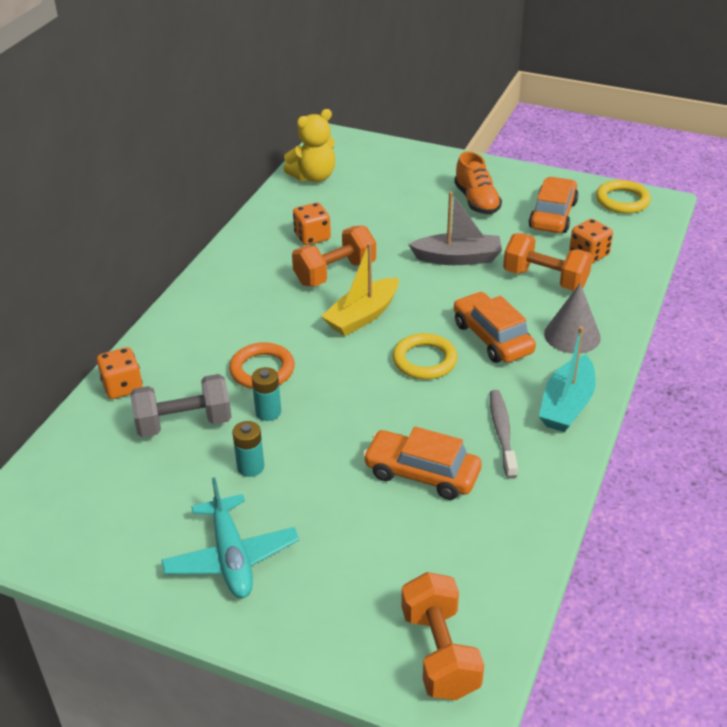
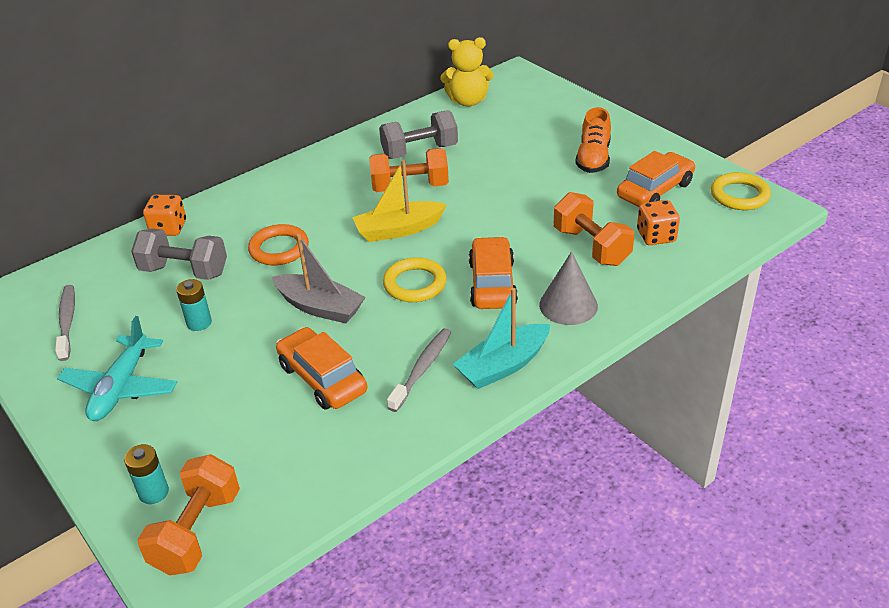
camera: 30 degrees right, 0 degrees up
(104, 516) = (67, 322): none -> grey toothbrush
(268, 412) = (252, 284): turquoise battery -> turquoise battery (153, 492)
(312, 237) = (419, 151): orange dice -> grey dumbbell
(457, 258) = (527, 204): grey boat -> grey boat (320, 307)

